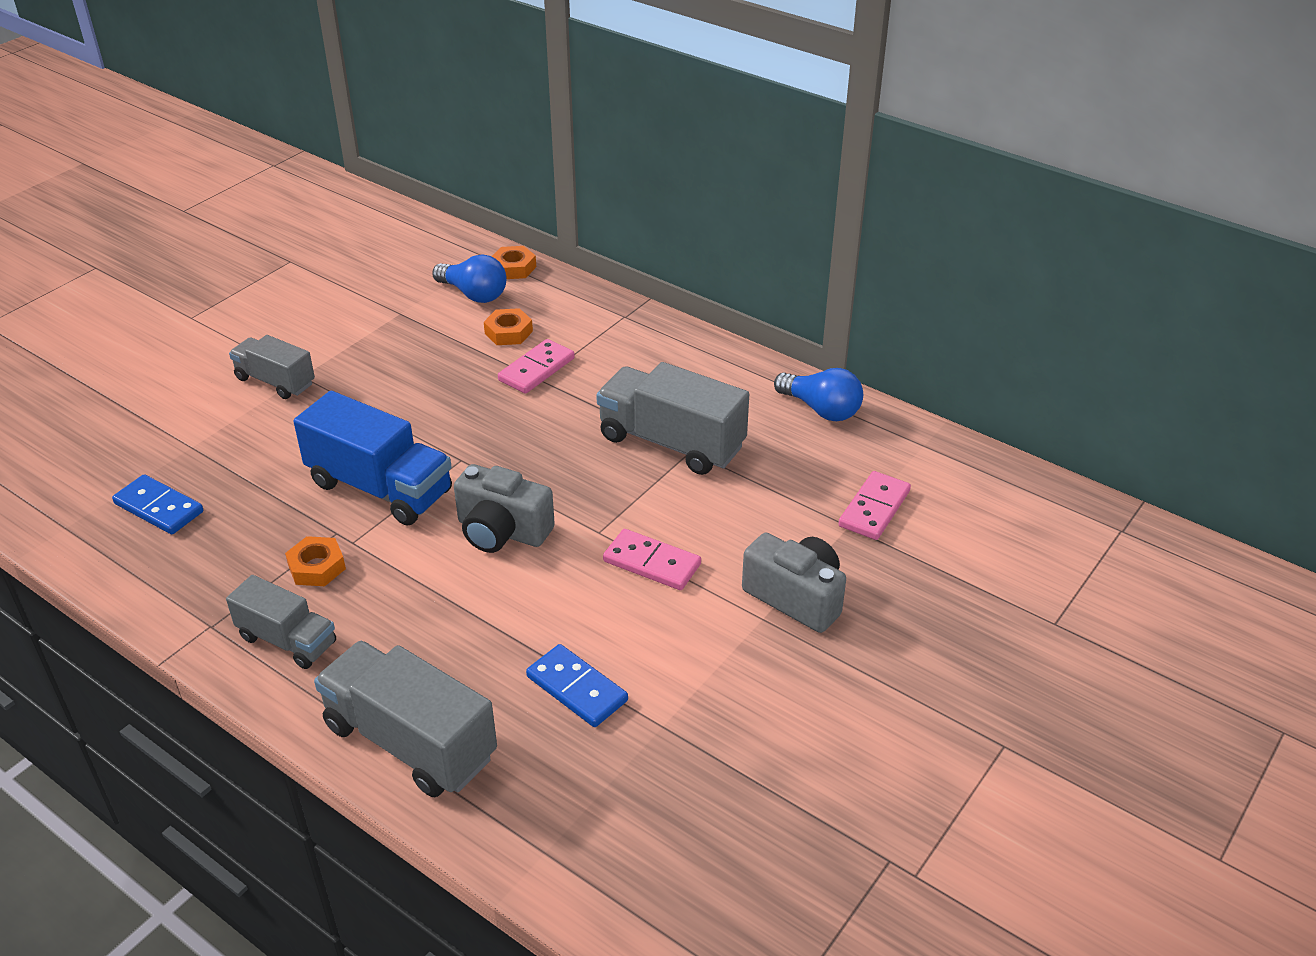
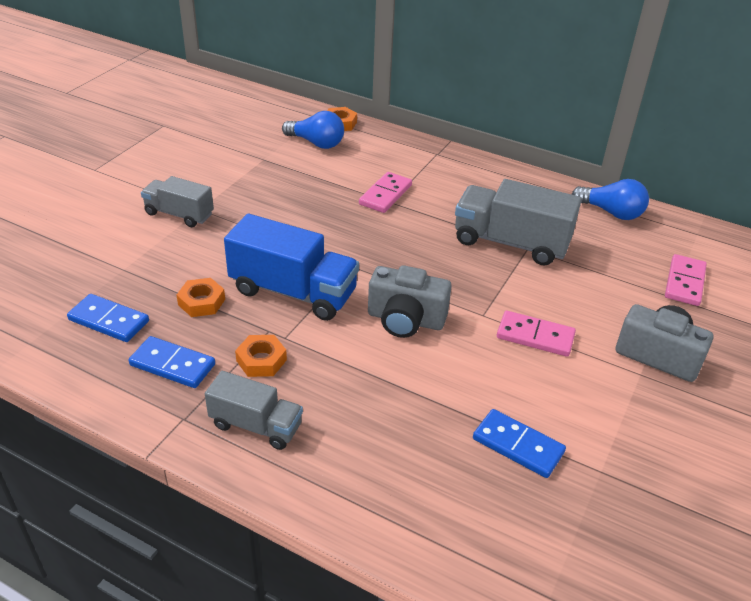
camera: 10 degrees left, 0 degrees up
(216, 564) = (173, 365): none -> blue domino
(410, 742) = (394, 506): grey truck -> none
(508, 332) = (353, 169): orange nut -> orange nut (201, 302)

